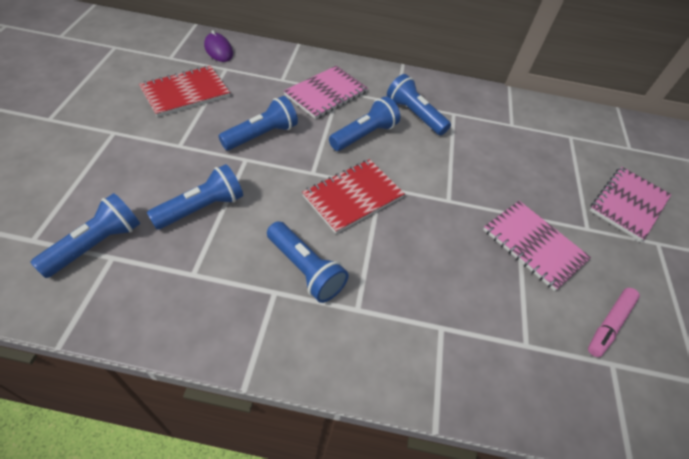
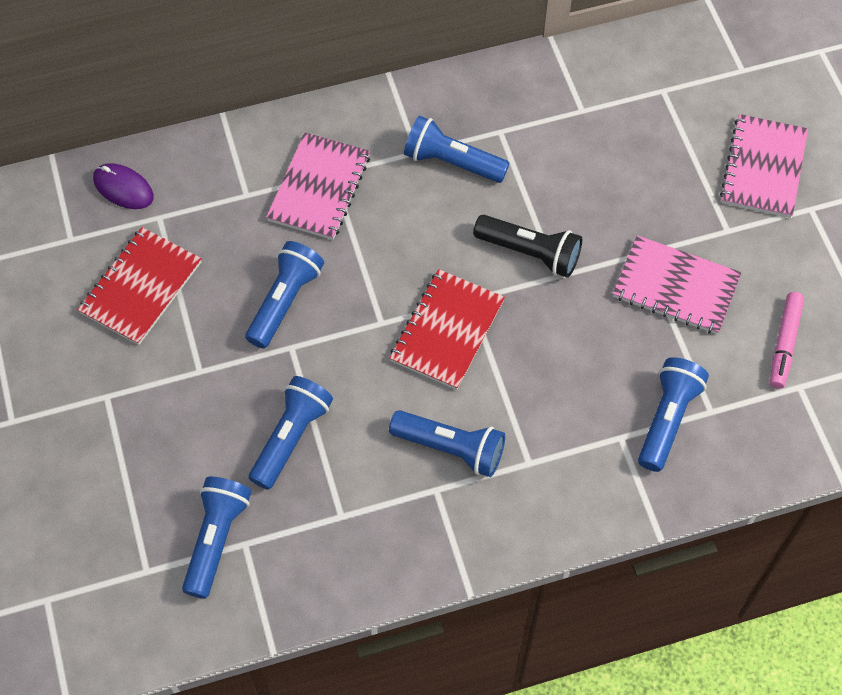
camera: 20 degrees left, 10 degrees up
(364, 135) = (408, 231): blue flashlight -> blue flashlight (667, 419)
(437, 180) = (530, 253): none -> black flashlight

